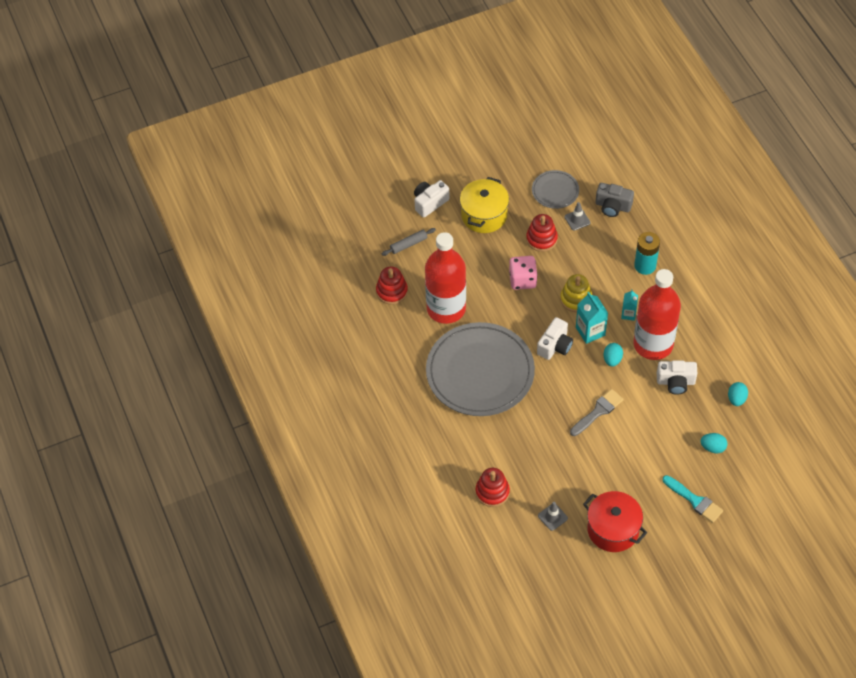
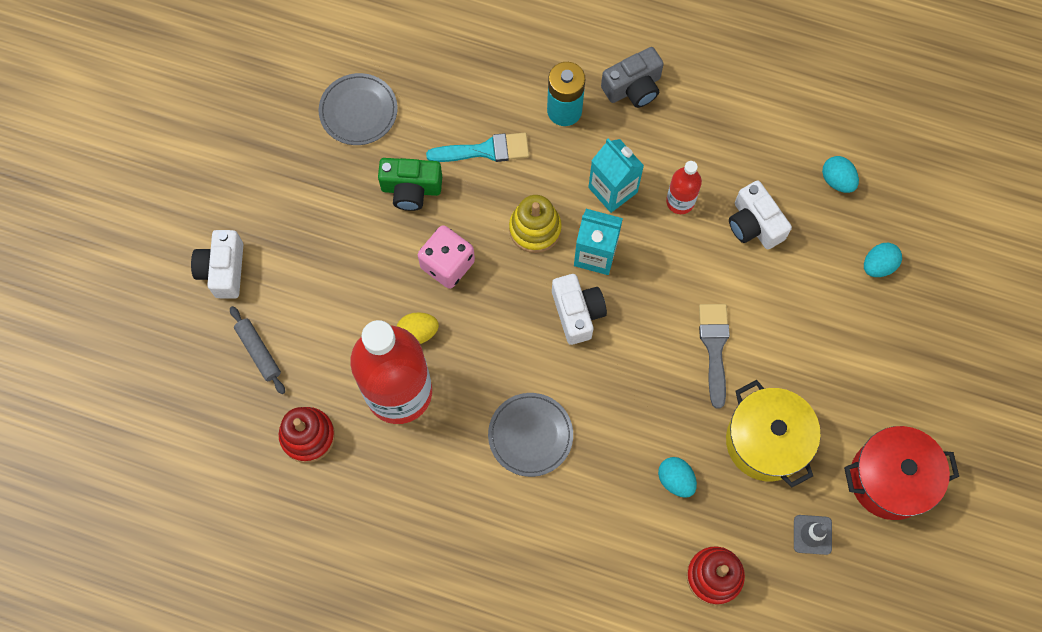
camera: 50 degrees left, 15 degrees up
(408, 244) = (259, 352): grey rolling pin -> grey rolling pin turned 45 degrees counterclockwise
(480, 294) = (418, 333): none -> yellow egg
(480, 372) = (530, 435): grey plate -> grey plate, size x0.47
(484, 215) = (308, 223): yellow pot -> yellow pot (766, 441)
(541, 239) = (411, 189): red stacking toy -> green camera
(577, 220) = (425, 125): grey traffic cone -> none
(612, 206) = (446, 69): grey camera -> grey camera (633, 87)
(612, 359) = (658, 266): turquoise egg -> turquoise egg (675, 480)
(628, 314) = (613, 190): turquoise carton -> turquoise carton, size x1.62
(653, 344) = (680, 201): red bottle -> red bottle, size x0.45
(675, 382) = (754, 224): white camera -> white camera turned 105 degrees clockwise
(694, 500) = (930, 350): turquoise brush -> turquoise brush (485, 150)

